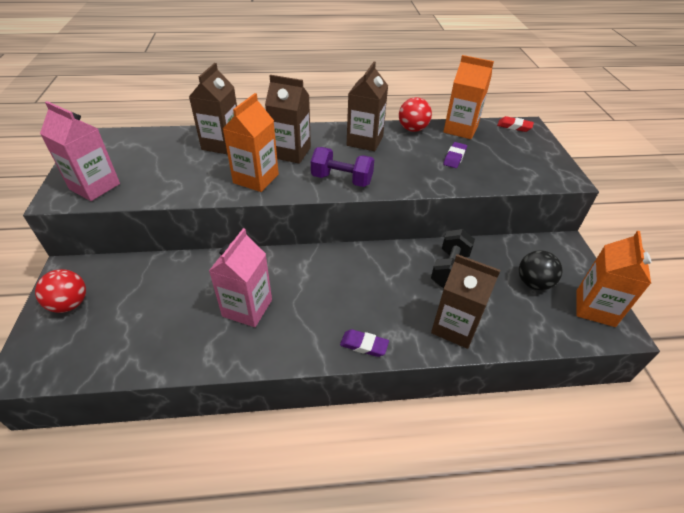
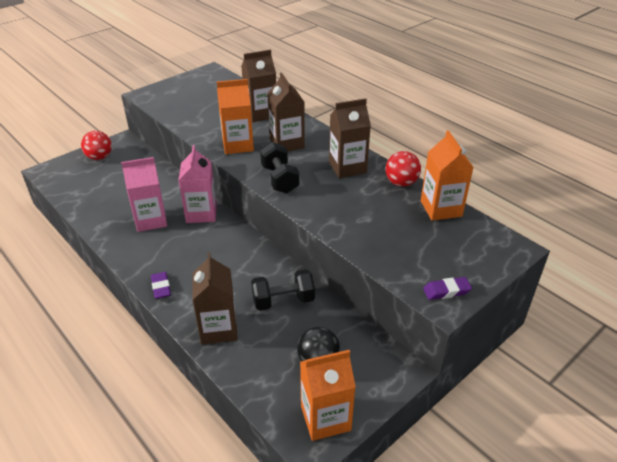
camera: 55 degrees right, 5 degrees down
(95, 186) = (165, 99): pink carton -> pink carton (201, 213)
(342, 180) = (280, 179): purple dumbbell -> black dumbbell
(454, 157) = (386, 222): purple eraser -> purple eraser (446, 291)
(514, 126) = (497, 239): red eraser -> none

